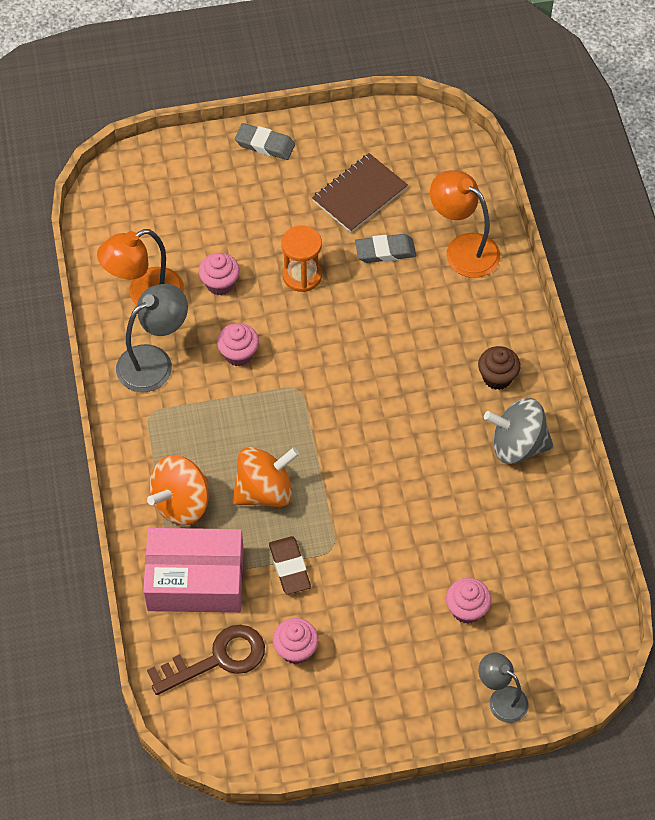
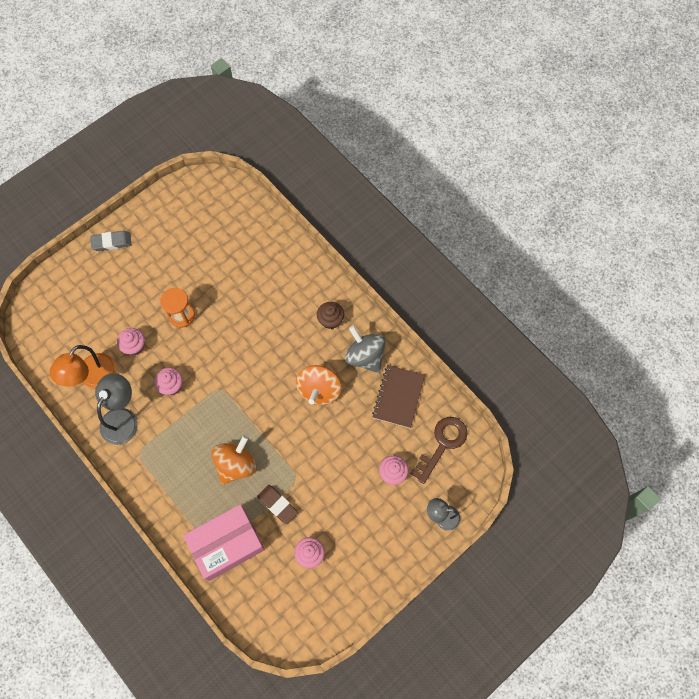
camera: 30 degrees left, 10 degrees up
(181, 503) = (190, 500): orange spinning top -> orange spinning top (319, 390)
(217, 659) = (267, 587): brown key -> brown key (442, 444)
(359, 194) = (187, 246): brown notebook -> brown notebook (398, 397)
(385, 251) = (222, 274): grey eraser -> none
(463, 249) = (267, 250): orange lamp -> none
(517, 445) = (365, 356): grey spinning top -> grey spinning top turned 75 degrees clockwise

